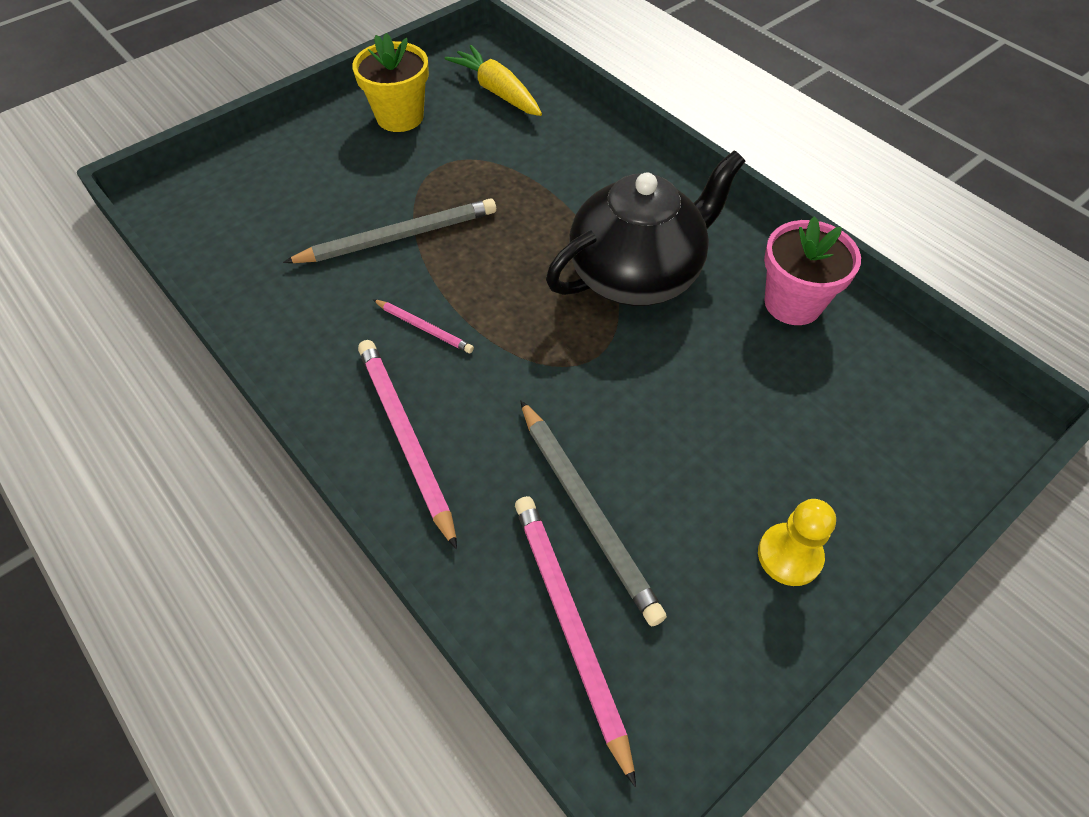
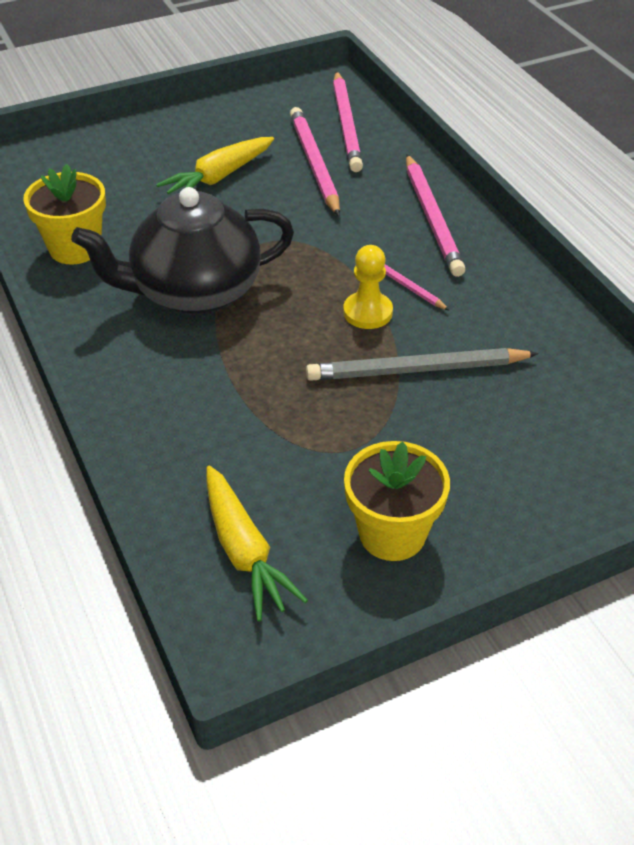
camera: 165 degrees left, 10 degrees down
(586, 511) = (314, 164): grey pencil -> pink pencil
(702, 452) = (219, 177): none -> yellow carrot
(789, 555) = (198, 128): yellow pawn -> yellow pawn (367, 312)
(793, 303) = (75, 248): pink flower pot -> yellow flower pot

